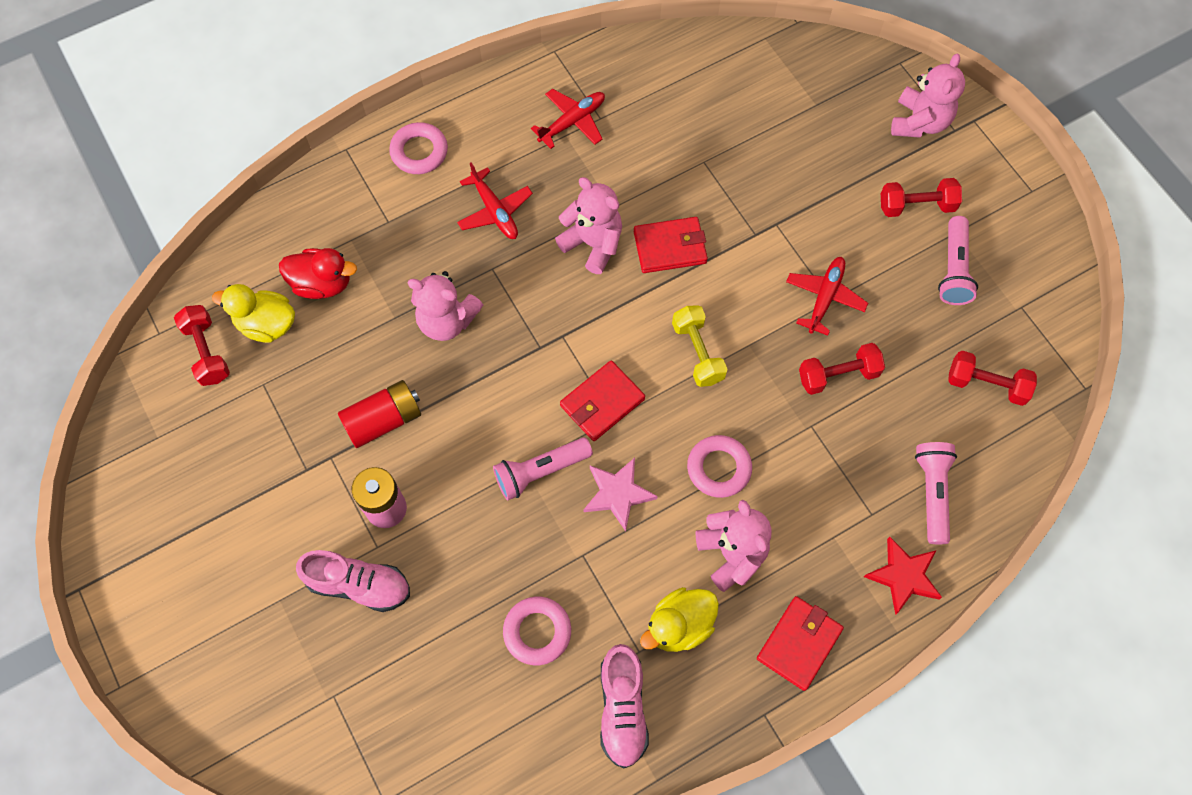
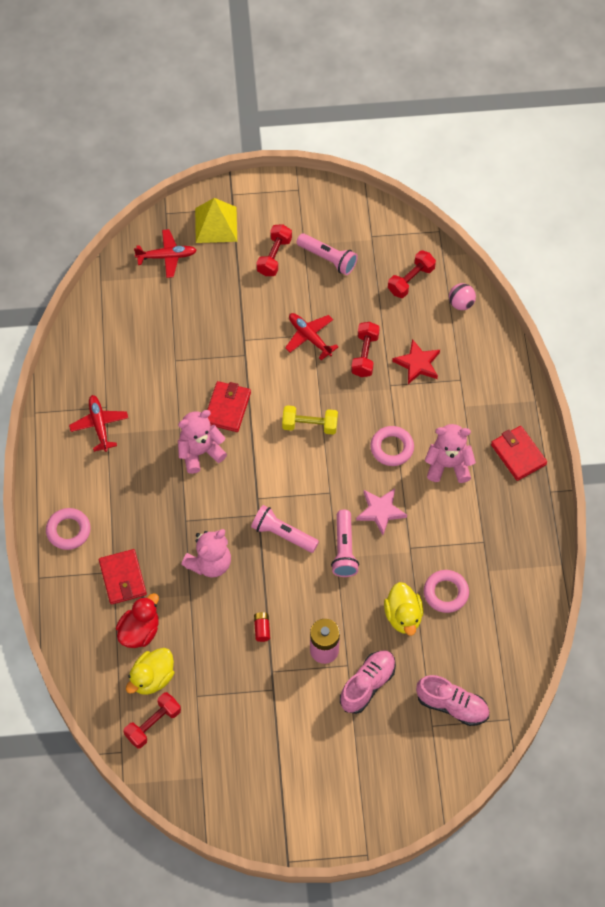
camera: 65 degrees left, 5 degrees down
(207, 352) = (153, 724): red dumbbell -> red dumbbell turned 45 degrees counterclockwise
(384, 420) = (262, 629): red battery -> red battery, size x0.51
(495, 211) = (142, 501): red plane -> red plane (167, 256)
(602, 402) = (315, 494): red wallet -> red wallet (123, 578)
(622, 709) = (513, 565): pink shoe -> pink shoe (452, 705)
(679, 625) = (478, 513): yellow duck -> yellow duck (403, 616)
(903, 576) = (504, 382): red star -> red star (417, 364)
(919, 122) = (216, 224): pink teddy bear -> yellow pyramid
(932, 493) = (463, 342): pink flashlight -> pink flashlight (283, 534)
(991, 465) = (461, 303): none -> pink ball

